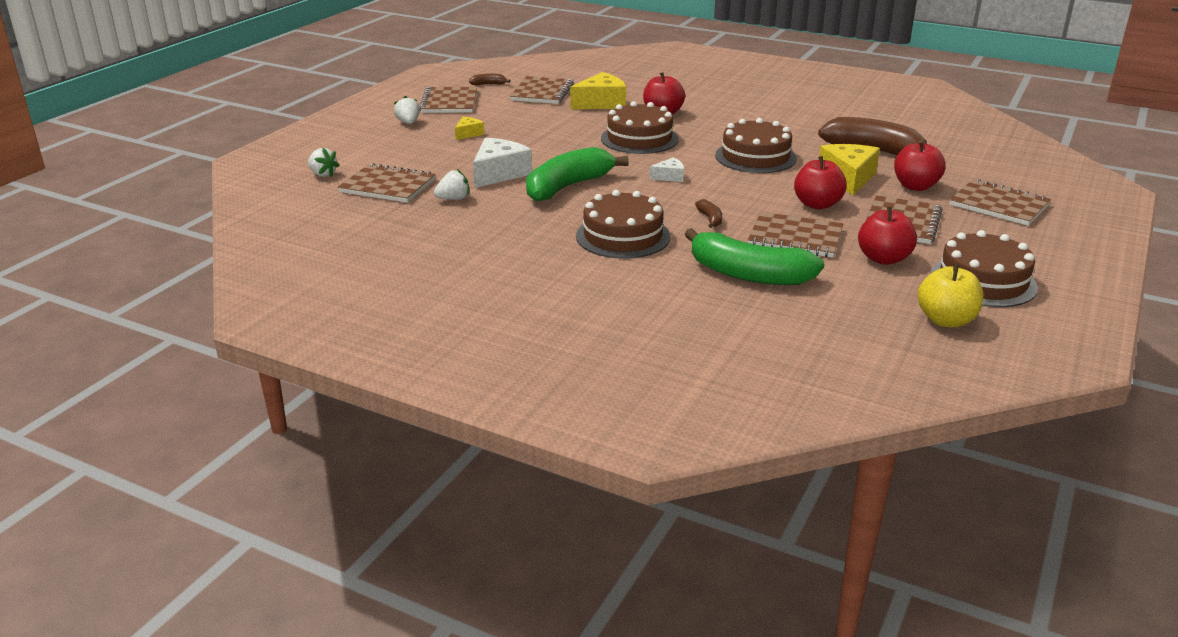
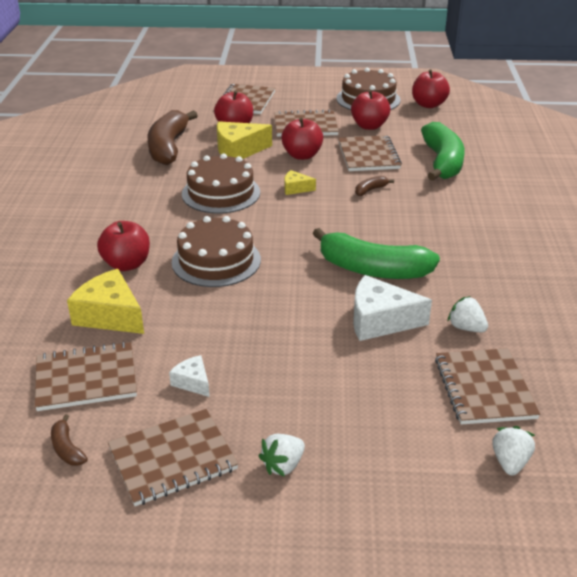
camera: 115 degrees left, 5 degrees up
(468, 134) = (284, 388): yellow cheese -> yellow cheese (296, 188)
(623, 236) = (440, 218): brown cake -> none
(669, 177) = (302, 223): white cheese -> white cheese (193, 382)
(946, 320) = (428, 105): yellow apple -> red apple

